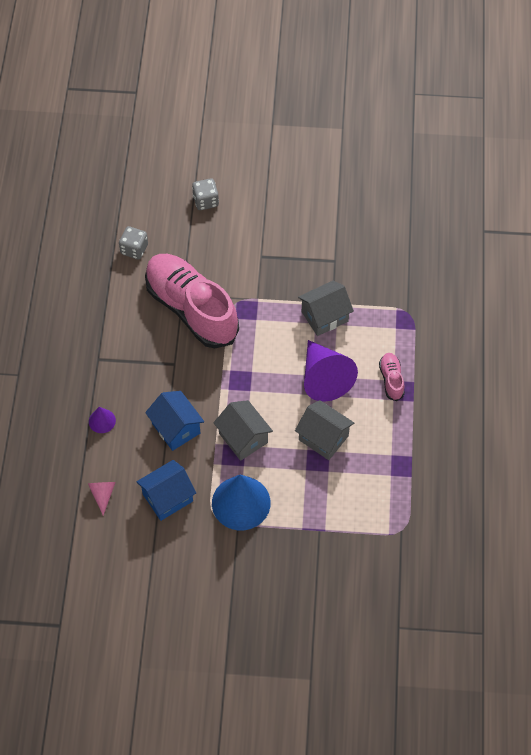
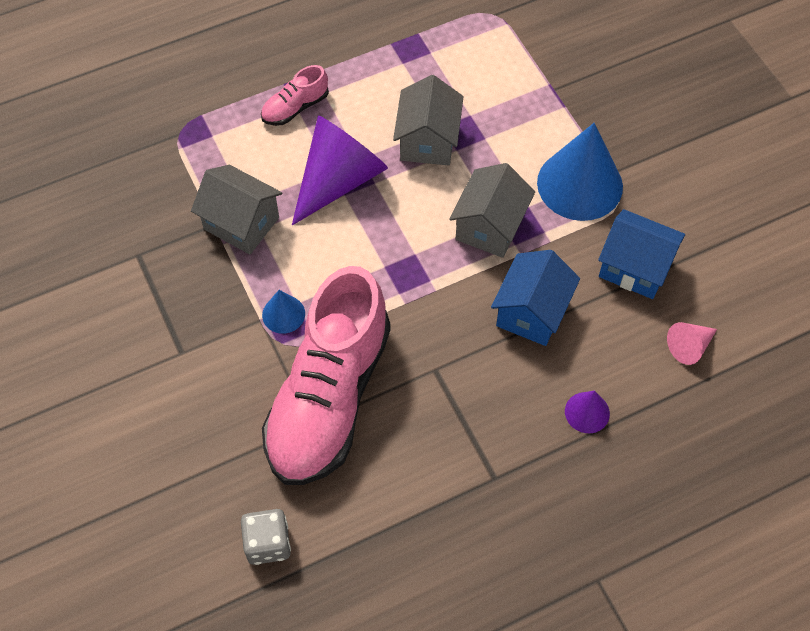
camera: 120 degrees left, 0 degrees up
(205, 201) = (114, 487): grey dice -> none
(253, 310) = (283, 314): none -> blue cone

